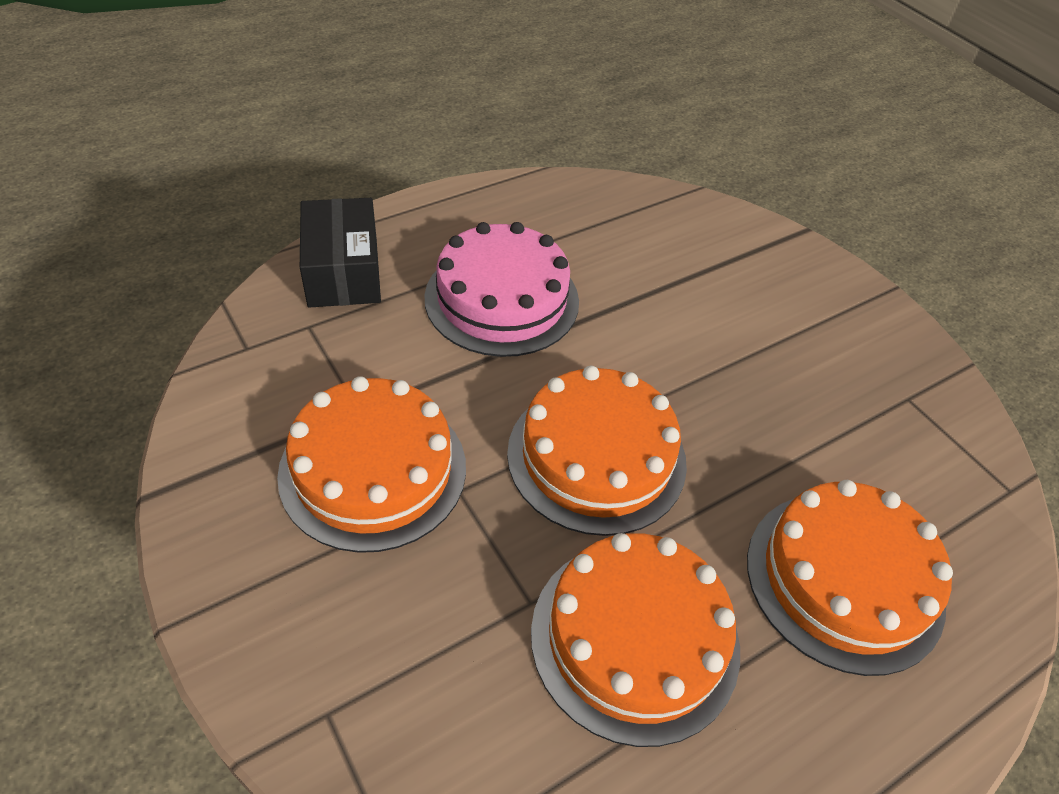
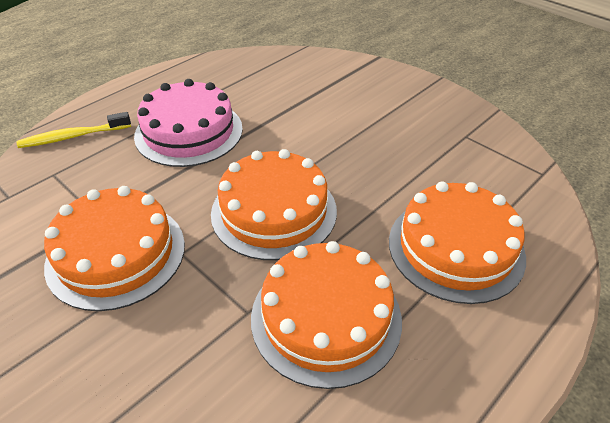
camera: 10 degrees left, 5 degrees down
(343, 271) = (73, 136): black box -> yellow toothbrush

